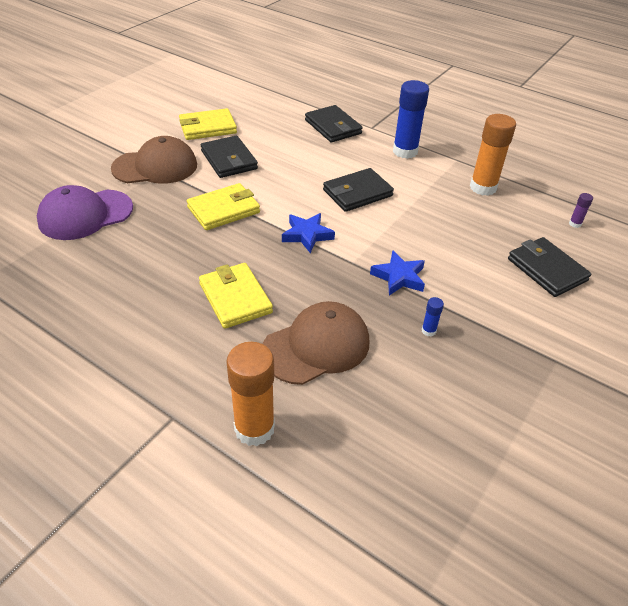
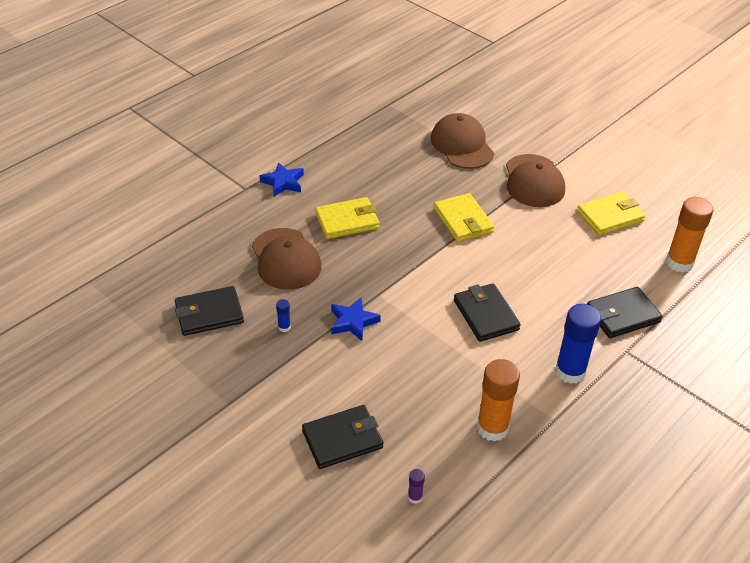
camera: 100 degrees right, 0 degrees up
(85, 215) = (462, 145): purple cap -> brown cap
(208, 127) = (610, 216): yellow wallet -> yellow wallet turned 75 degrees clockwise
(229, 160) = (547, 228): black wallet -> black wallet (209, 314)
(254, 428) = (224, 222): orange glue stick -> orange glue stick (679, 262)
(307, 235) = (420, 270): blue star -> blue star (283, 182)

